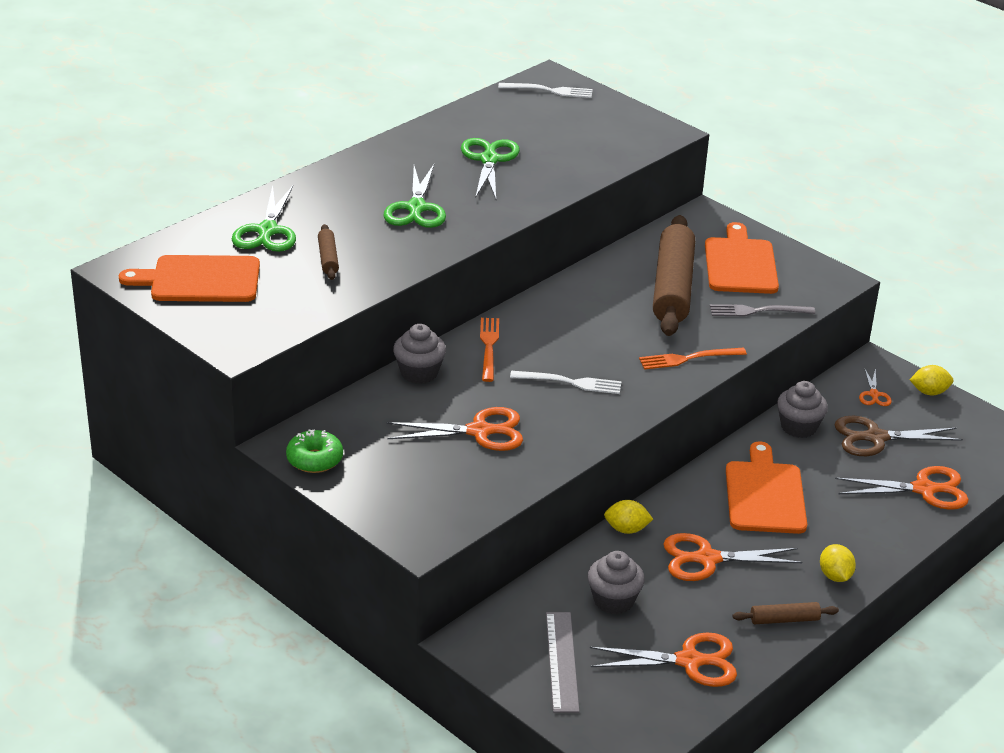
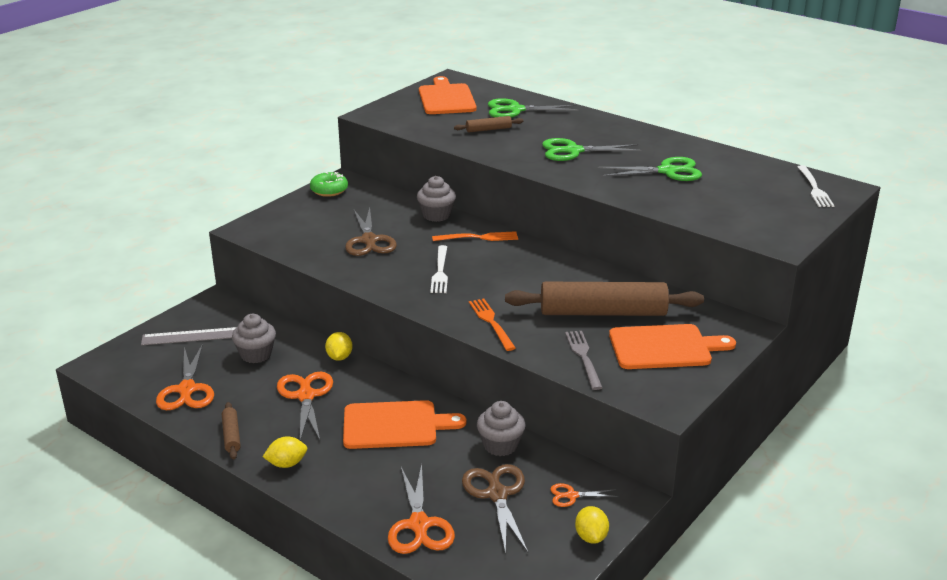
camera: 85 degrees right, 5 degrees down
(480, 431) = (369, 241): orange scissors -> brown scissors

